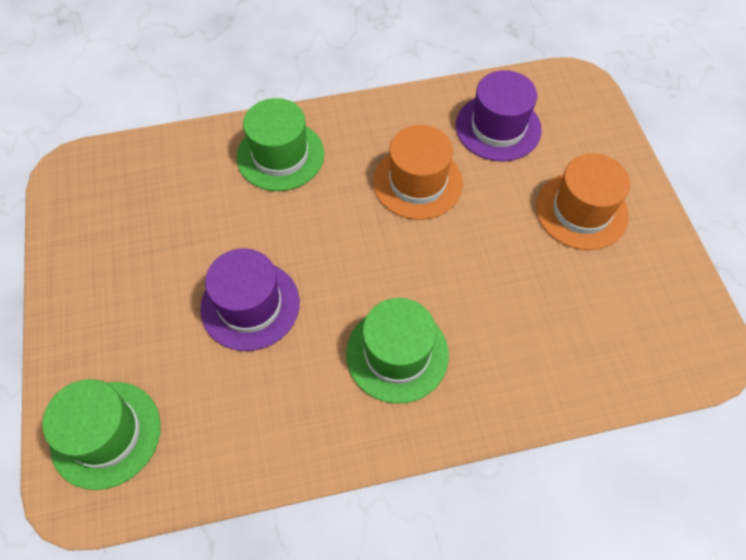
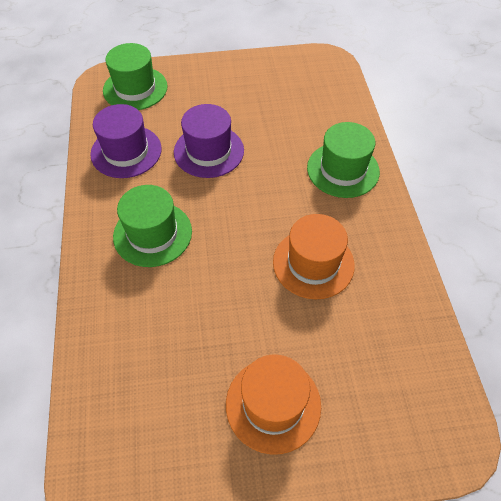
camera: 95 degrees right, 5 degrees down
(498, 127) = (381, 342): purple hat -> purple hat (126, 151)

